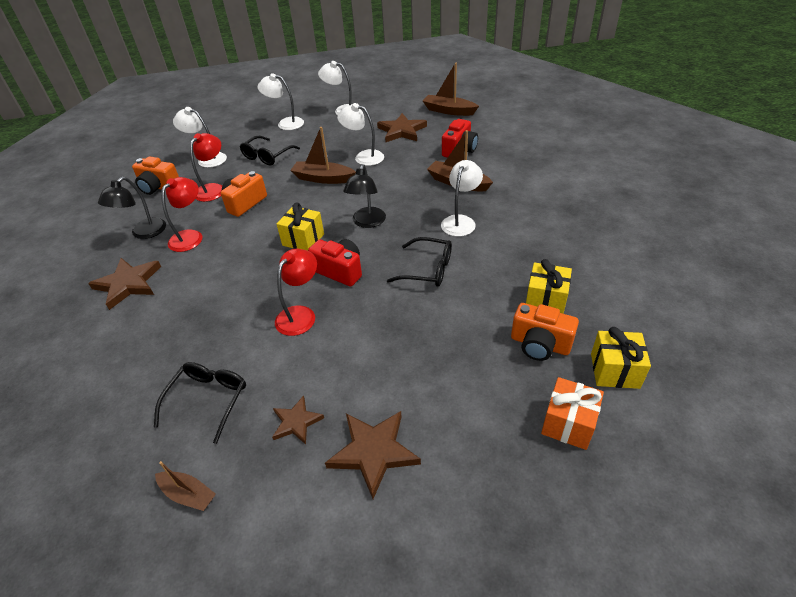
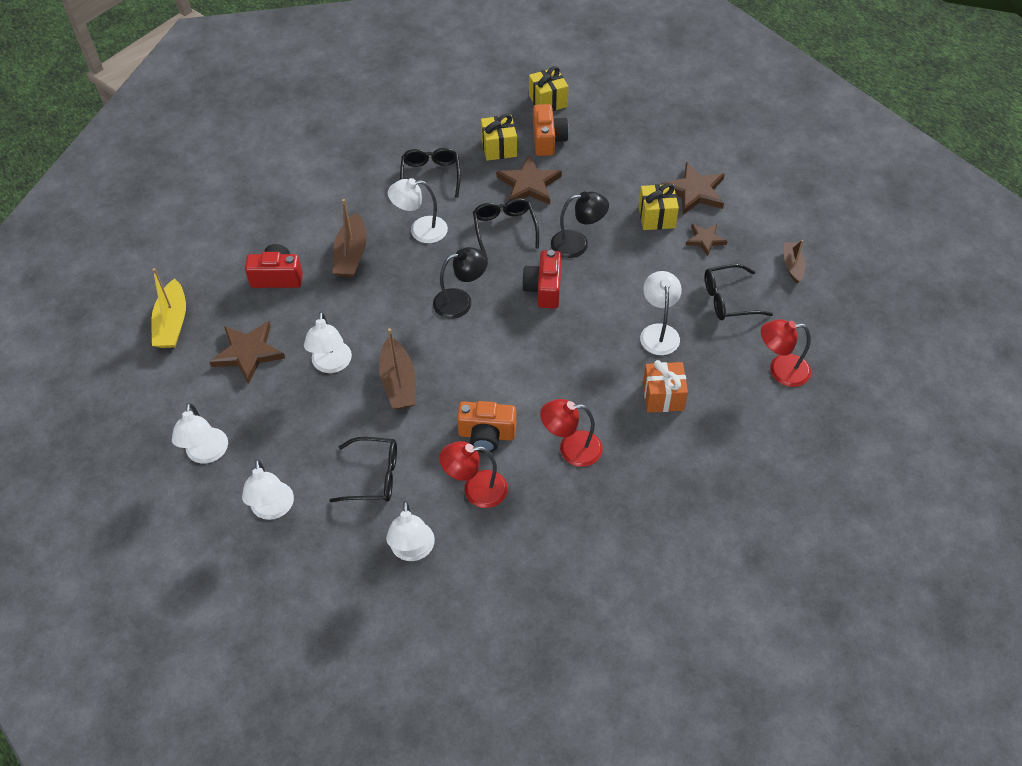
camera: 120 degrees left, 10 degrees up
(128, 284) = (669, 452): brown star -> brown star (529, 184)
(143, 233) = (594, 503): black lamp -> black lamp (577, 244)
(158, 187) = (504, 562): orange camera -> none
(228, 326) = (658, 332): none -> white lamp
(300, 314) = (612, 289): red lamp -> red lamp (780, 370)
(303, 240) = (517, 341): yellow gift -> yellow gift (656, 217)
(449, 111) = (172, 323): brown boat -> yellow boat
(526, 243) = (431, 176): none -> black glasses
(568, 423) = (607, 113): orange gift -> orange gift (663, 396)

